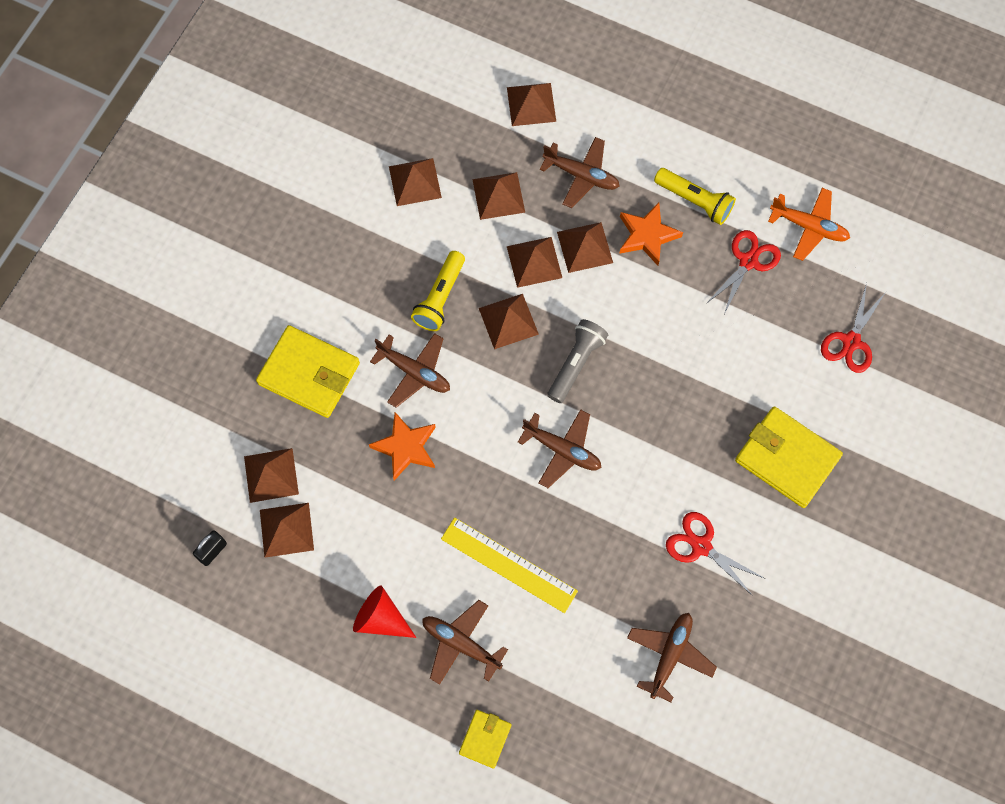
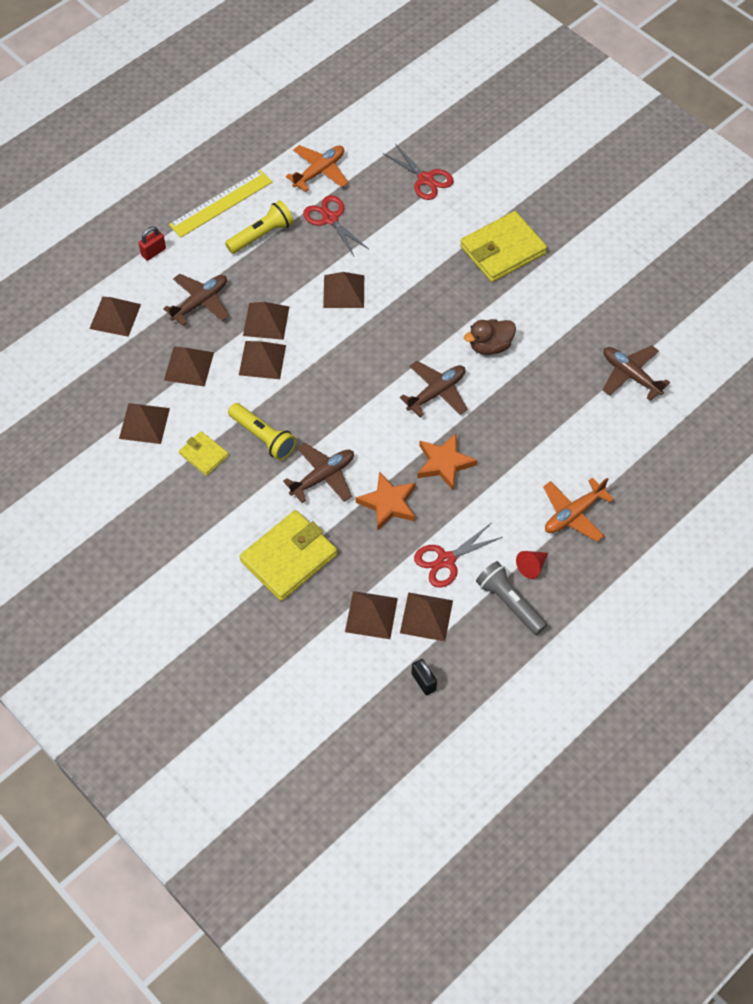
camera: 70 degrees left, 10 degrees down
(381, 618) = (532, 566): red cone -> red cone, size x0.65
(461, 644) = (573, 514): brown plane -> orange plane
(485, 739) = (657, 521): yellow wallet -> yellow wallet (204, 455)
(508, 321) = (307, 394): brown pyramid -> brown pyramid (344, 291)
(508, 565) = (519, 460): yellow ruler -> yellow ruler (221, 203)
(576, 364) = (366, 360): grey flashlight -> grey flashlight (509, 603)
(626, 107) = (153, 252): none -> red padlock
(646, 487) = (490, 346): none -> brown duck
(647, 236) = (276, 276): orange star -> orange star (444, 463)
(701, 546) = (551, 327): red scissors -> red scissors (446, 560)

